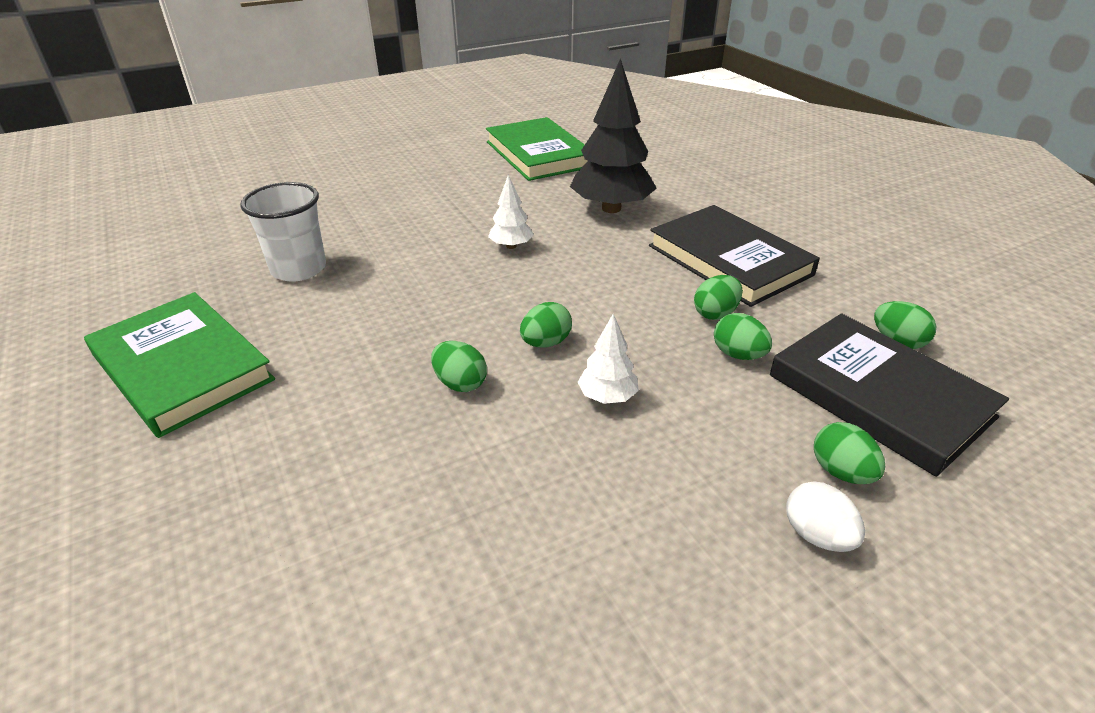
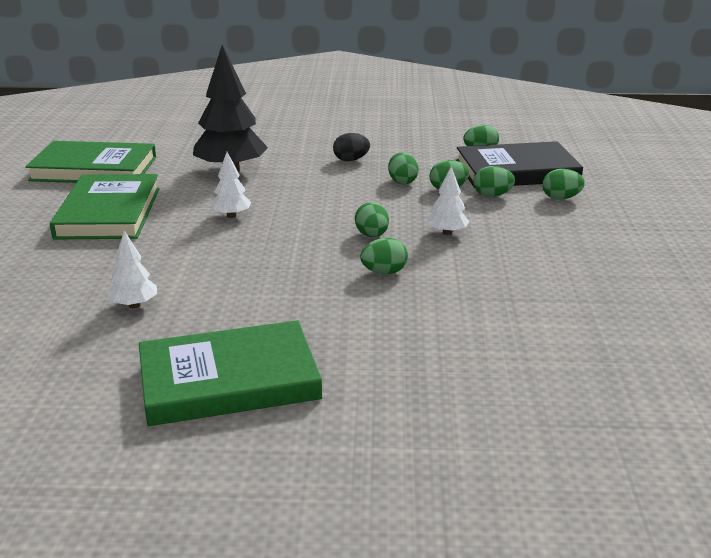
camera: 60 degrees left, 10 degrees down
(299, 269) = (134, 305): white cup -> white tree
(461, 192) = (109, 213): none -> green book
(729, 260) = (351, 160): black book -> black egg
(765, 399) = (492, 195): none -> green egg
(817, 535) = (595, 217): white egg -> none

